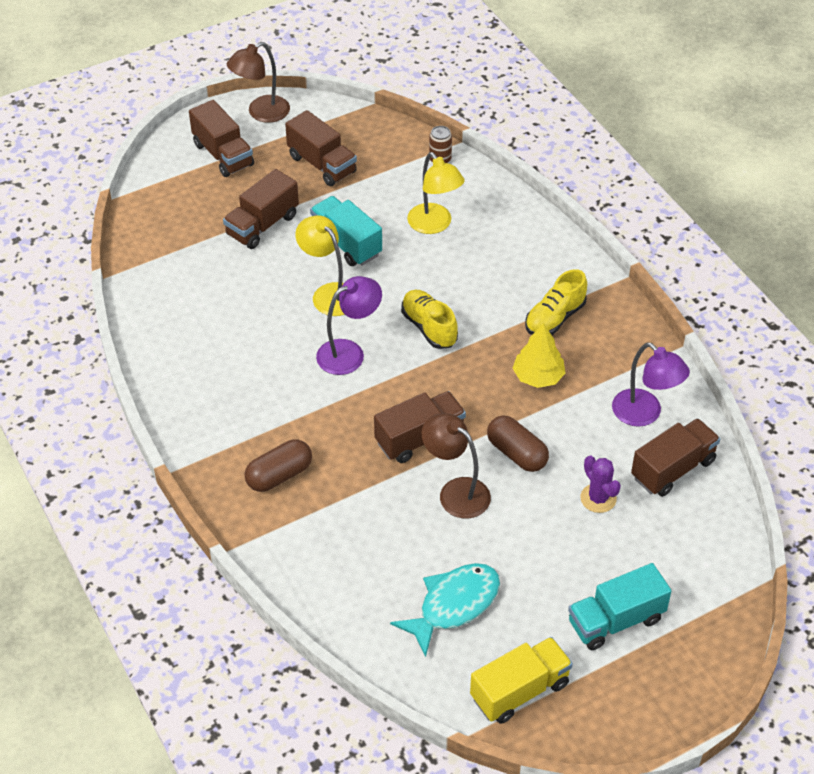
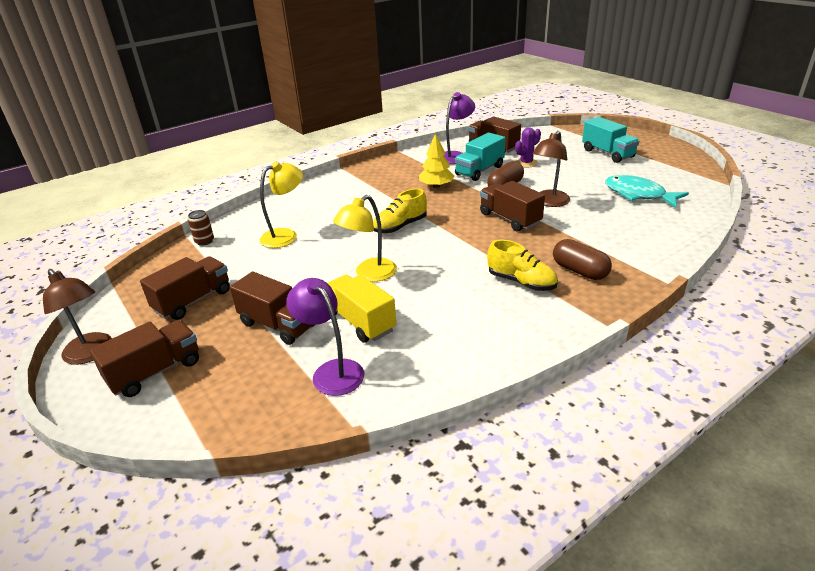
camera: 95 degrees left, 15 degrees down
(346, 243) = (306, 273): turquoise truck -> turquoise truck (479, 171)
(349, 353) = (436, 256): purple lamp -> purple lamp (332, 371)
(519, 691) = (678, 172): yellow truck -> yellow truck (360, 321)
(554, 318) = (381, 185): yellow shoe -> yellow shoe (521, 282)

